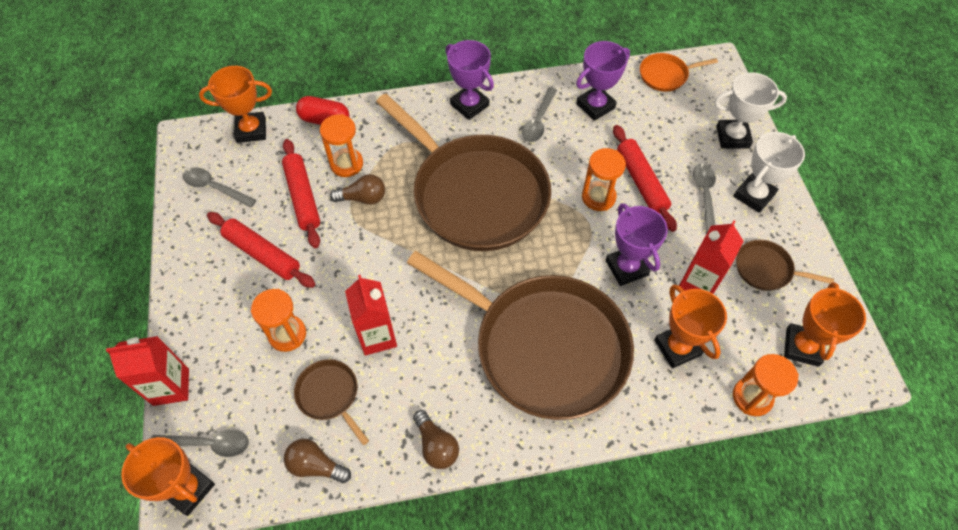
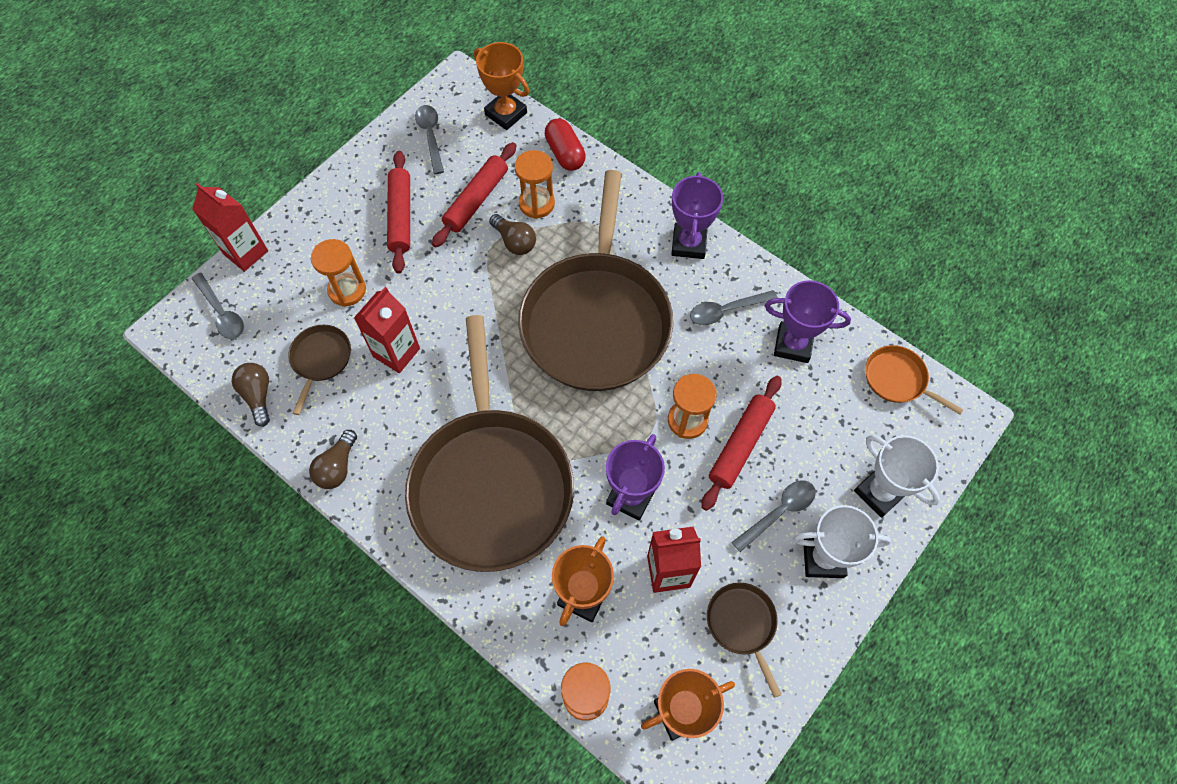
camera: 50 degrees right, 5 degrees up
(188, 489) = (180, 329): orange trophy -> none

